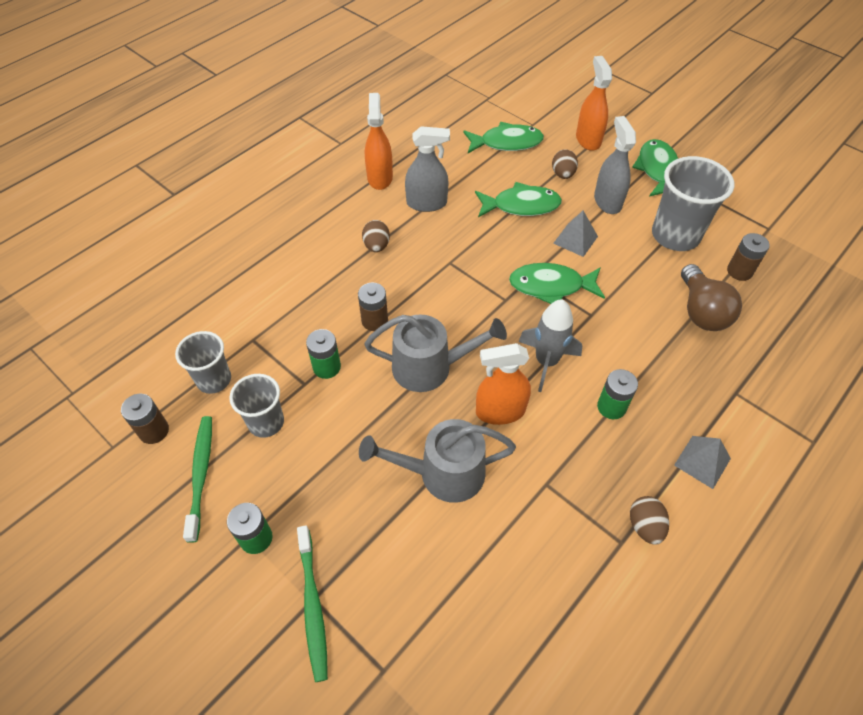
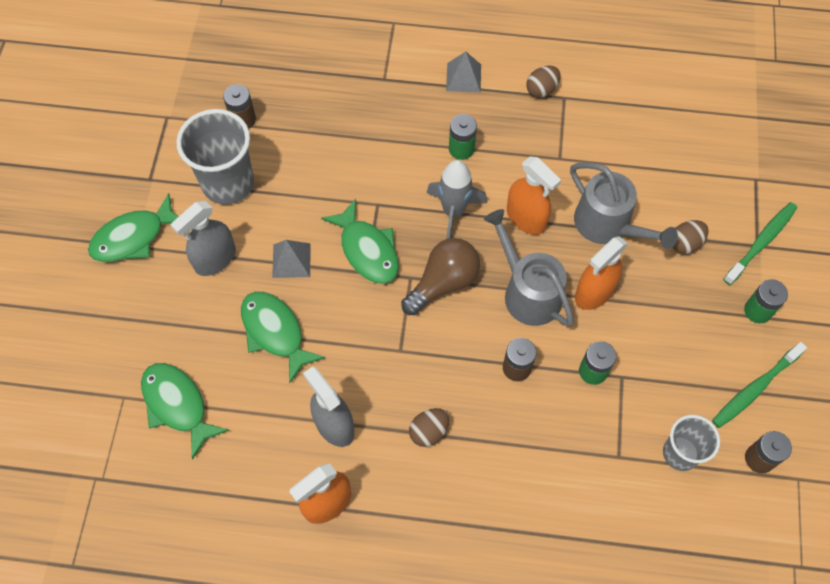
camera: 125 degrees left, 10 degrees up
(266, 422) = (677, 377): grey cup -> none
(562, 174) = (198, 320): brown egg -> brown egg (685, 243)
(588, 139) = (119, 325): orange spray bottle -> orange spray bottle (594, 292)
(701, 311) = (313, 129): brown light bulb -> brown light bulb (443, 282)

